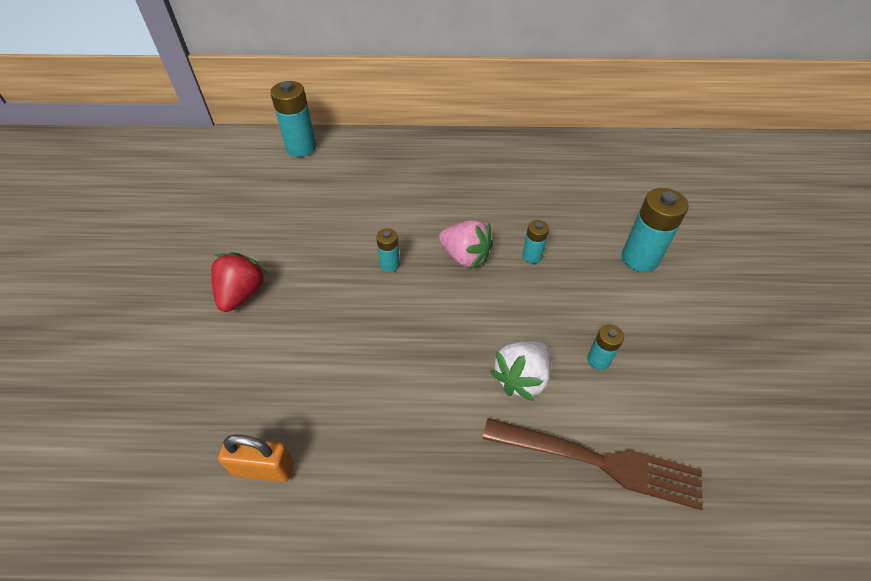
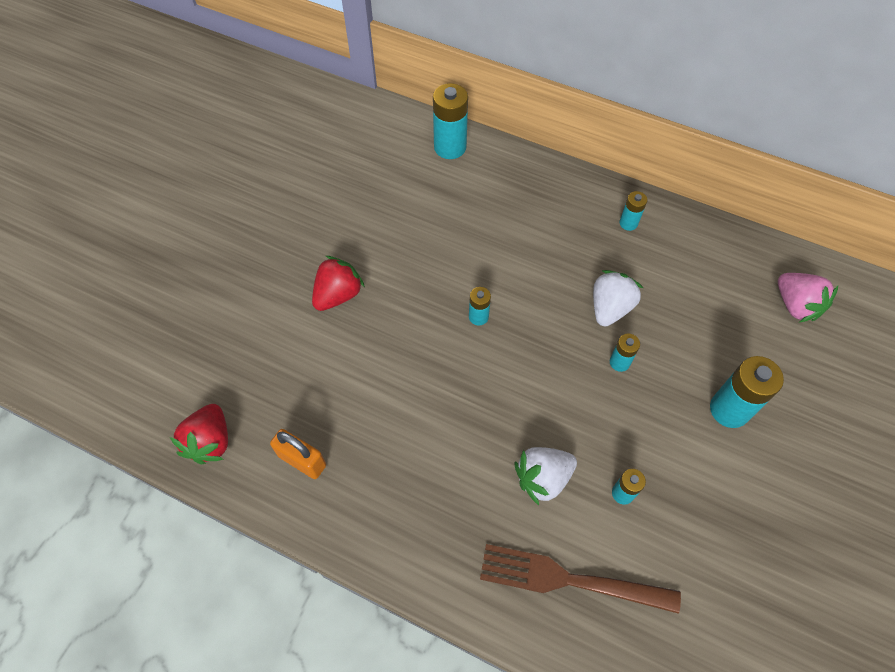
camera: 25 degrees right, 10 degrees up
(142, 496) = (210, 442): none -> red strawberry
(465, 256) = (553, 337): pink strawberry -> pink strawberry (796, 305)
(479, 156) = (628, 223): none -> turquoise battery
(500, 219) = (610, 308): none -> white strawberry
(599, 461) = (569, 580): brown fork -> brown fork turned 150 degrees clockwise

